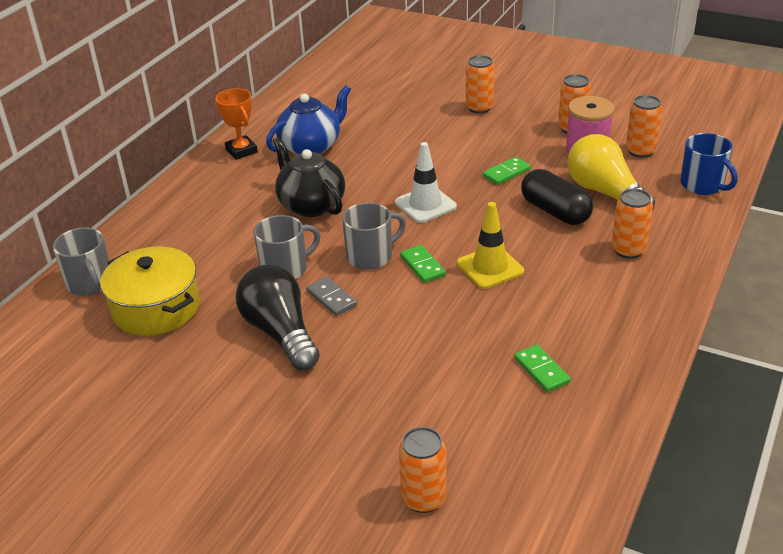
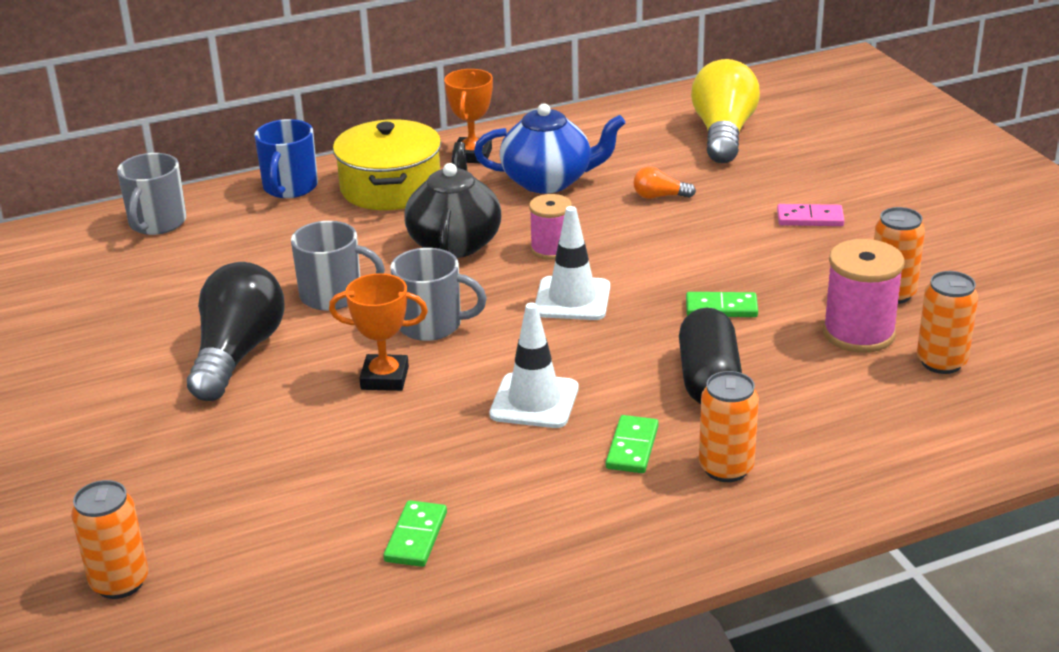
camera: 40 degrees right, 5 degrees down
(156, 308) = (173, 273): yellow pot -> yellow pot (390, 187)
(331, 298) = (331, 346): grey domino -> none
(372, 183) = (551, 249): none -> pink spool
(386, 129) = (659, 196): none -> orange light bulb
(391, 299) = (384, 378): none -> orange trophy
(422, 266) = (467, 362): green domino -> green domino (632, 447)
(479, 108) = (810, 218): orange can -> pink domino
(490, 267) = (534, 401): yellow traffic cone -> white traffic cone
(605, 193) = (808, 389): yellow light bulb -> yellow light bulb (723, 134)
(703, 185) = (960, 444): blue mug -> blue mug (290, 187)

